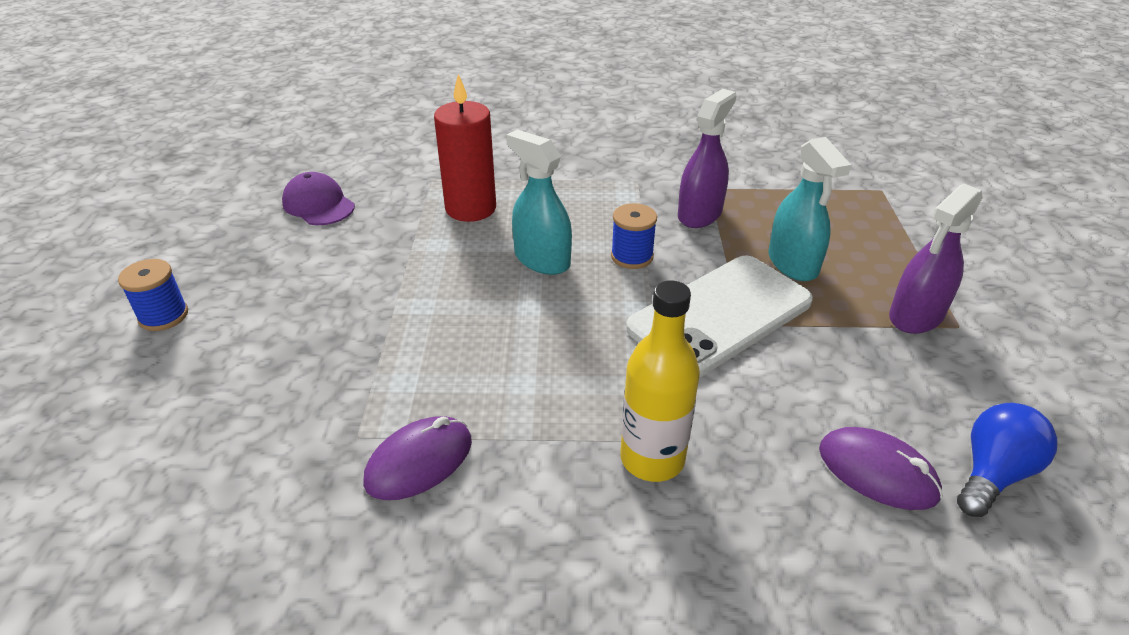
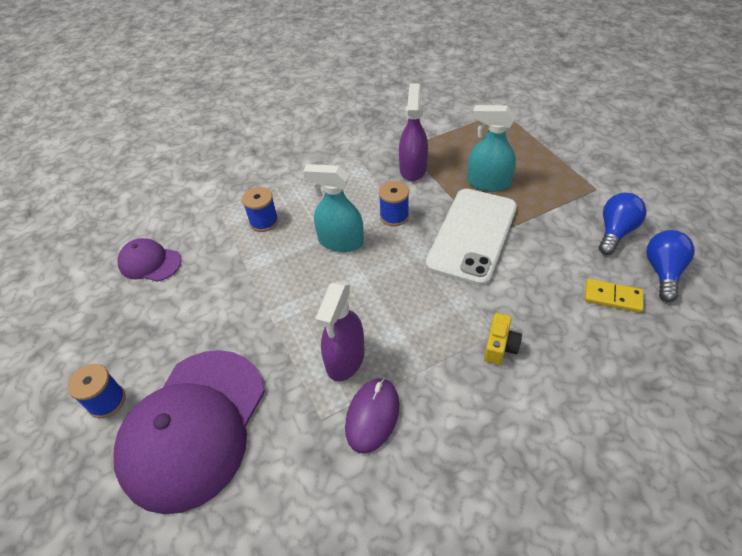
camera: 25 degrees left, 10 degrees up
(220, 379) = (194, 427): none -> purple cap
(471, 208) = (264, 222): red candle -> blue spool
(652, 458) = (500, 346): yellow bottle -> yellow camera
(793, 263) = (488, 183): turquoise spray bottle -> turquoise spray bottle turned 150 degrees clockwise
(877, 472) = (612, 297): purple mouse -> yellow domino
(916, 316) = (572, 191): purple spray bottle -> purple spray bottle (345, 359)
(949, 390) = (615, 232): none -> blue light bulb

